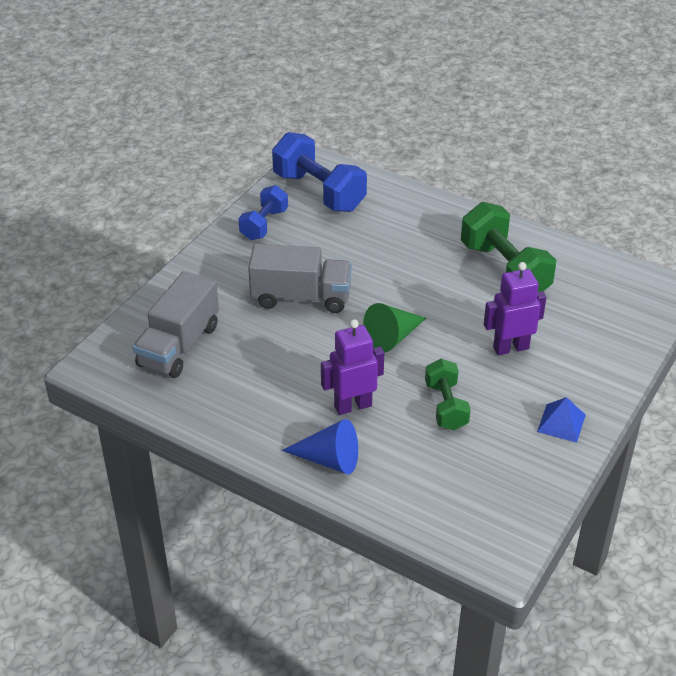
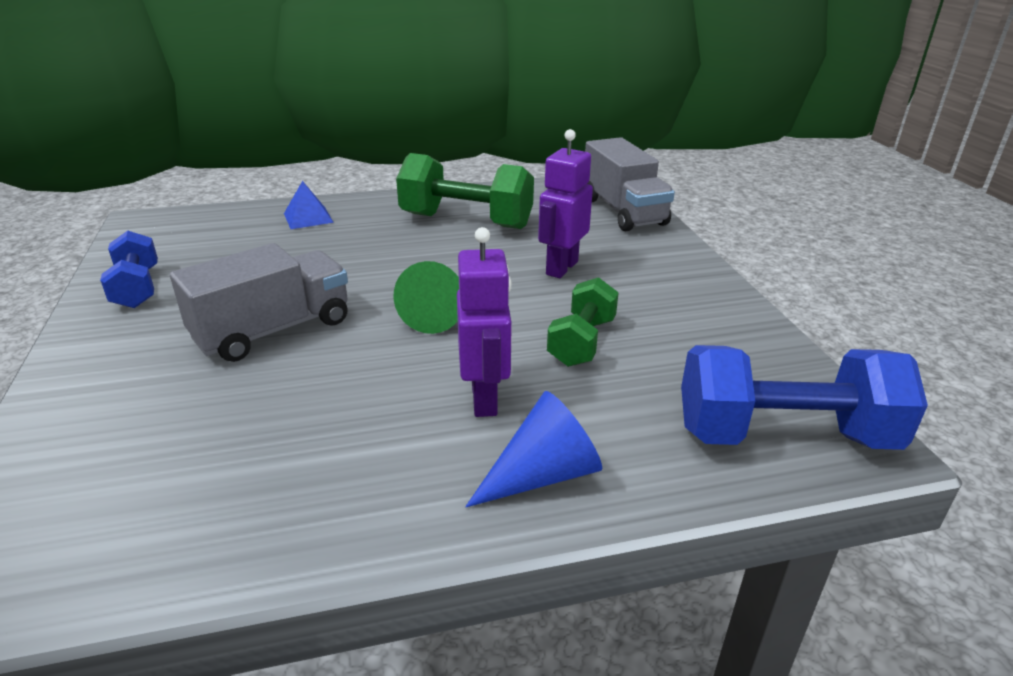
camera: 45 degrees left, 10 degrees down
(179, 345) = (134, 471): grey truck -> grey truck (623, 211)
(319, 192) = (182, 239): blue dumbbell -> blue dumbbell (784, 435)
(352, 406) = (485, 398): purple robot -> purple robot turned 150 degrees clockwise
(446, 406) = (582, 342): green dumbbell -> green dumbbell turned 75 degrees clockwise
(561, 423) = (697, 298): blue pyramid -> blue pyramid (308, 218)

